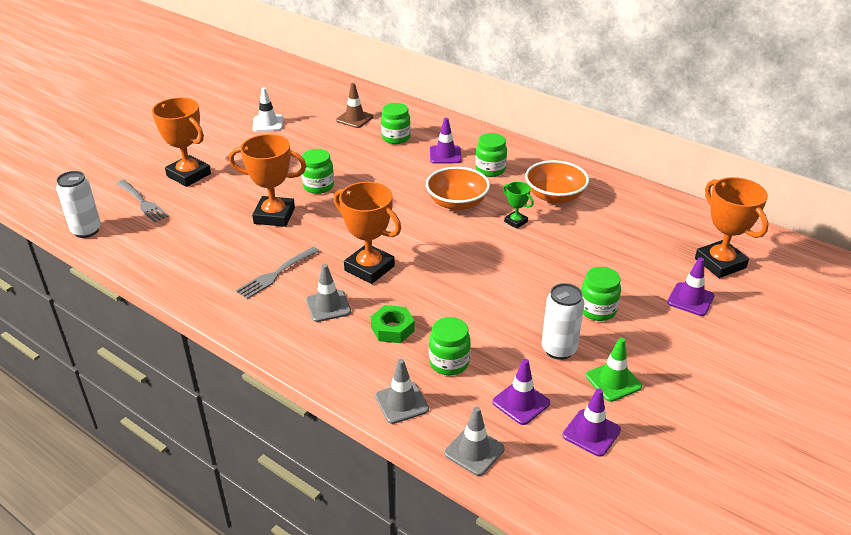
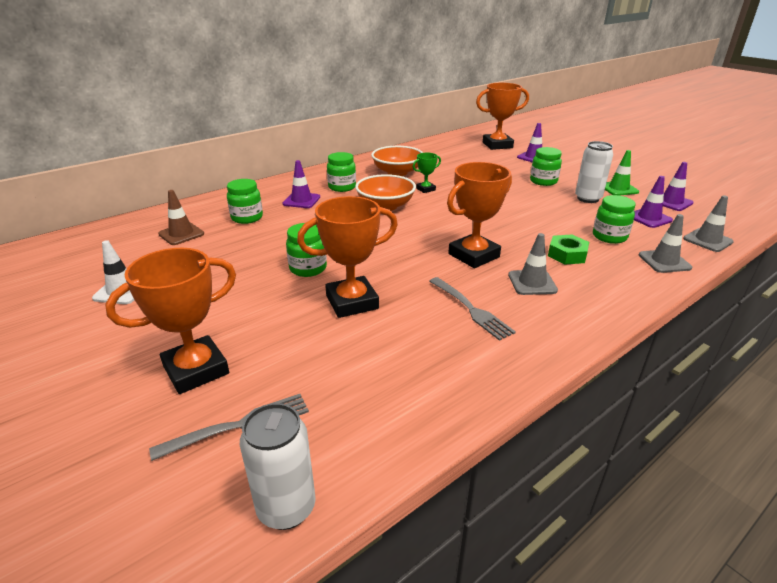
camera: 75 degrees left, 5 degrees down
(274, 216) = (352, 302): orange trophy -> orange trophy turned 45 degrees clockwise

